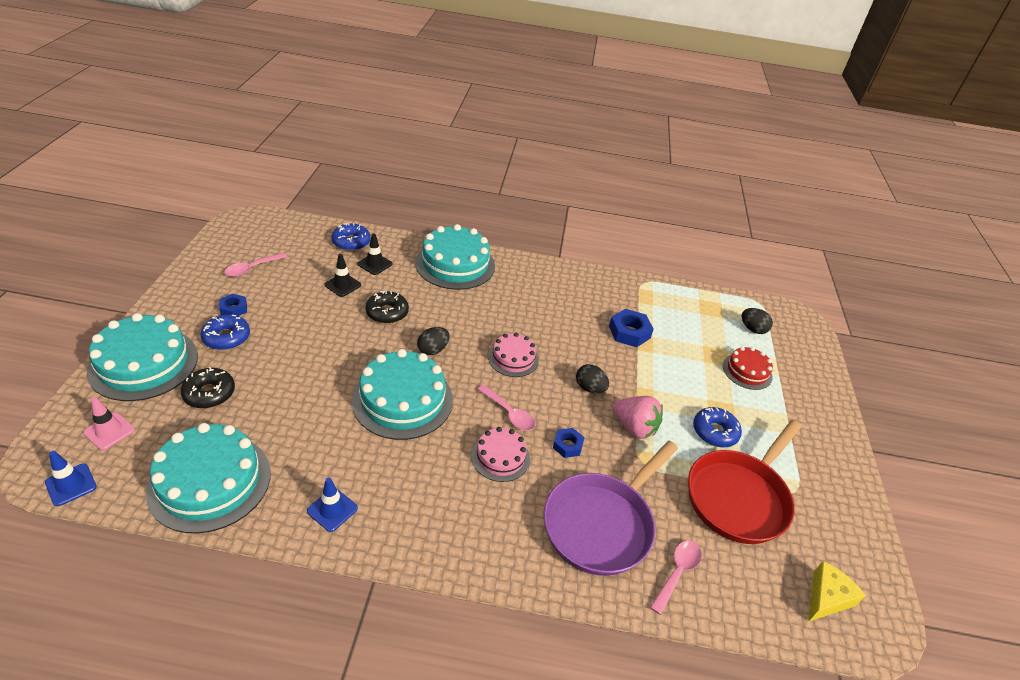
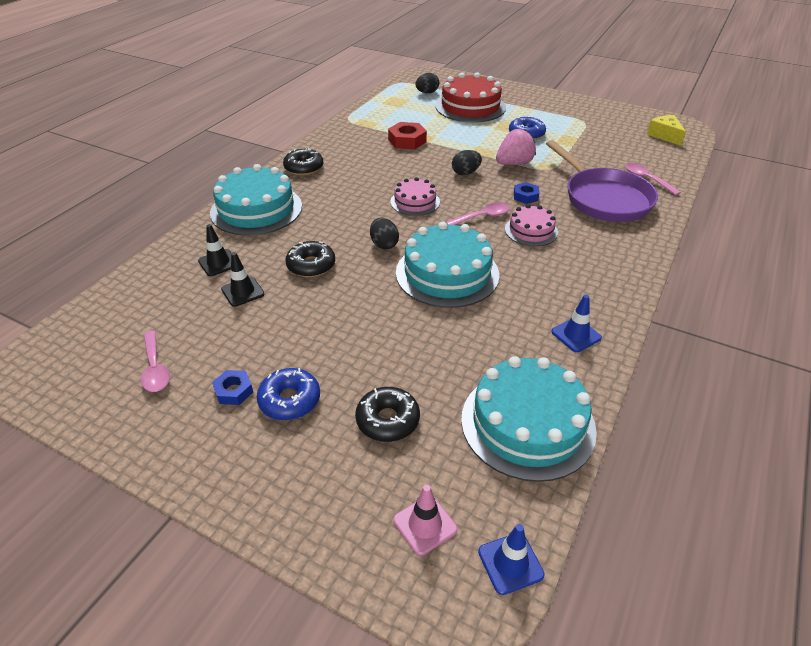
camera: 65 degrees left, 0 degrees up
(144, 363) = (303, 489): turquoise cake -> none
(351, 242) = (161, 275): blue donut -> none
(535, 275) = (304, 168): none -> black donut
(629, 332) = (407, 141): blue nut -> red nut
(739, 497) = (586, 141): red pan -> none
(747, 371) = (470, 107): red cake -> red cake, size x1.80

